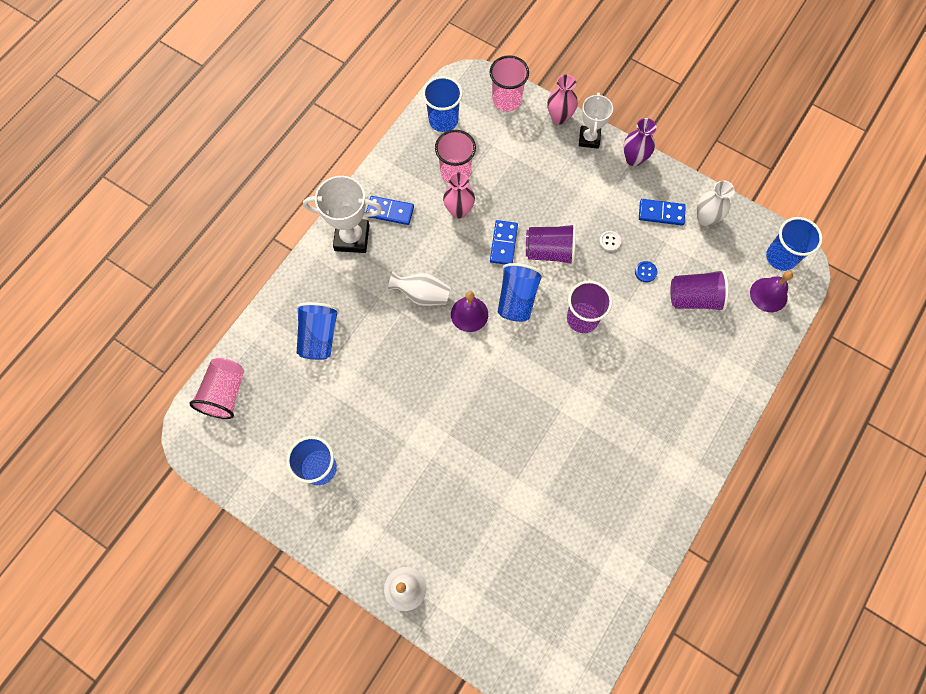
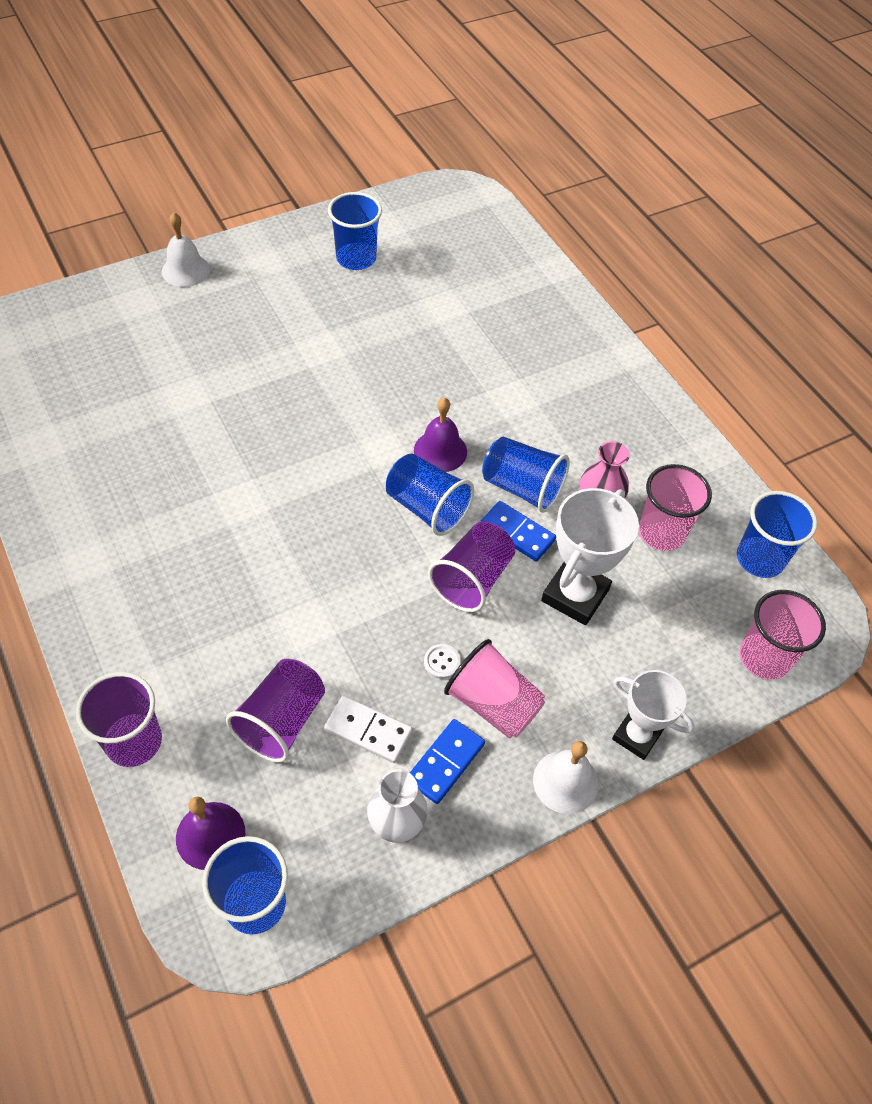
camera: 115 degrees right, 15 degrees down
(225, 393) = (489, 223): pink cup -> pink cup (493, 704)
(319, 337) = (504, 311): blue cup -> blue cup (522, 488)
(352, 238) = (618, 387): white trophy -> white trophy (575, 595)
(390, 211) = (636, 437): blue domino -> none
(422, 295) = (497, 418): white vase -> none
(559, 117) = (698, 715): pink vase -> none
(582, 318) = (350, 565): purple cup -> purple cup (134, 741)
(634, 159) = (565, 782): purple vase -> white bell
(645, 272) = (364, 681): blue button -> none
(670, 255) = (368, 730): none -> white domino

